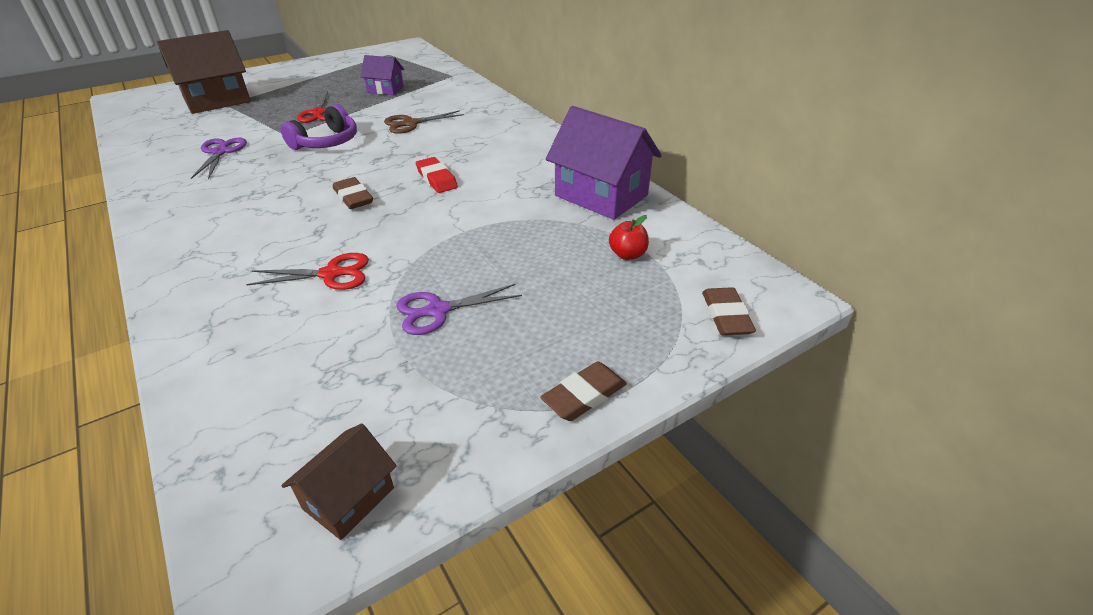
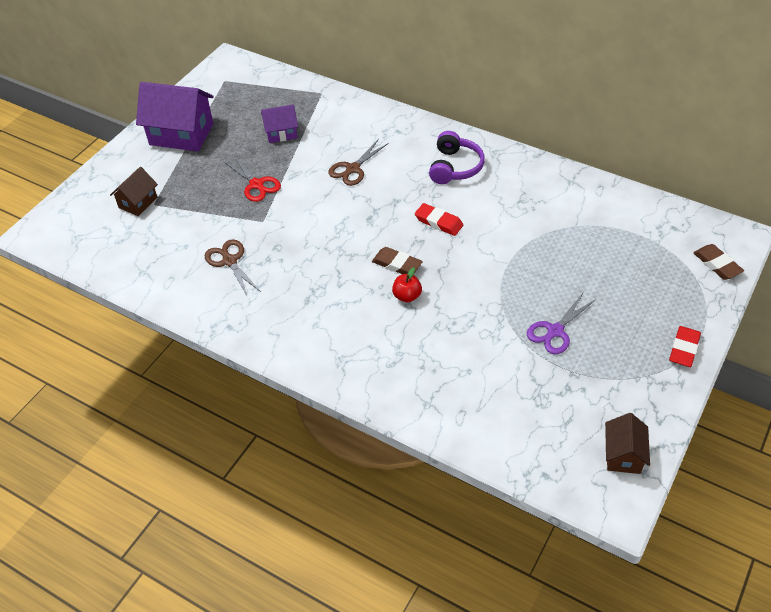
camera: 25 degrees left, 10 degrees up
(217, 100) = (138, 202): brown house -> brown house, size x0.54
(220, 152) = (229, 261): purple scissors -> brown scissors
(326, 142) = (306, 216): purple headphones -> purple headphones (455, 167)
(331, 274) = (459, 334): red scissors -> none
(584, 395) = (684, 349): brown eraser -> red eraser
(601, 195) = (569, 194): purple house -> purple house (181, 134)
(627, 254) = (628, 240): red apple -> red apple (407, 296)

